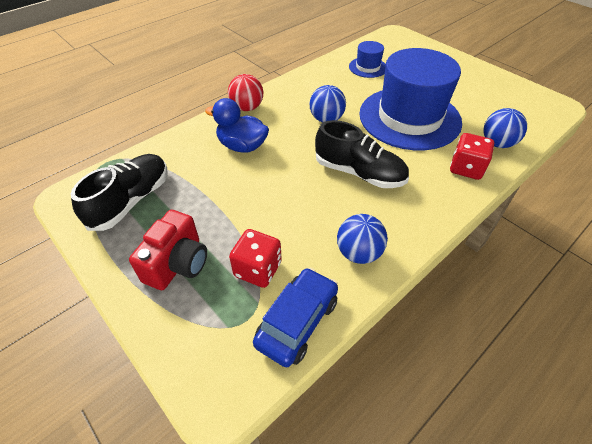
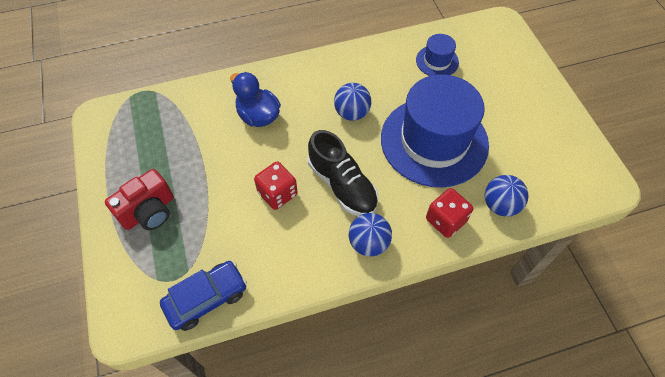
camera: 25 degrees right, 10 degrees up
(131, 201) = (143, 138): black shoe -> none
(247, 108) = (287, 72): red ball -> none
(258, 269) = (203, 242): red dice -> red dice (277, 193)
(358, 253) = (289, 262): blue ball -> blue ball (368, 243)

